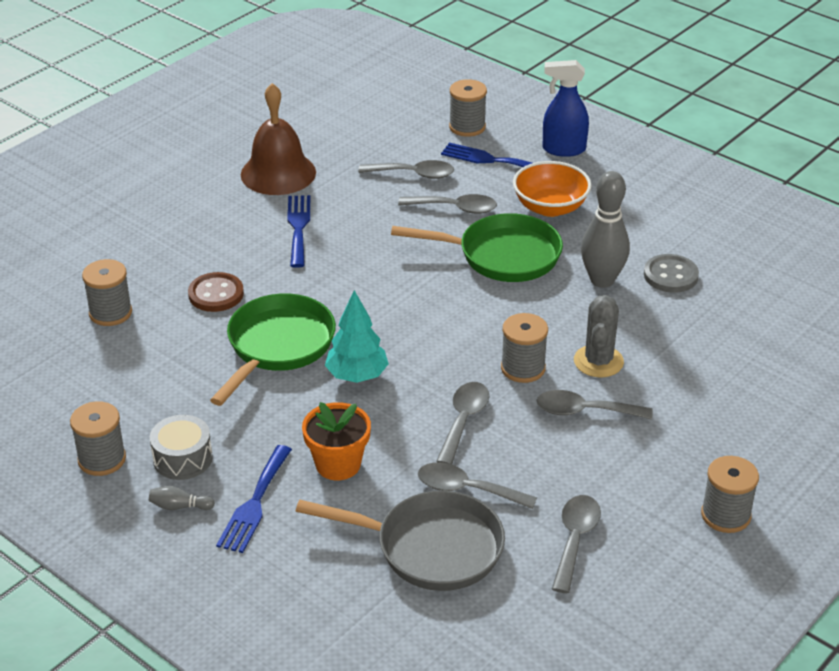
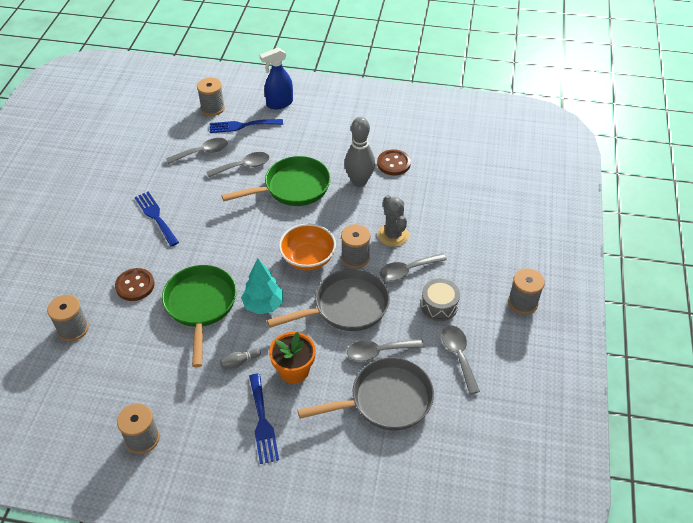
camera: 30 degrees left, 10 degrees up
(179, 506) = (217, 447): grey bowling pin -> grey bowling pin (239, 362)
(182, 458) = (195, 412): grey drum -> grey drum (439, 305)
(278, 173) = (116, 183): brown bell -> none
(463, 420) = (346, 307): grey spoon -> grey pan
(550, 207) = (298, 145): orange bowl -> orange bowl (308, 258)
(670, 275) = (393, 163): grey button -> brown button

